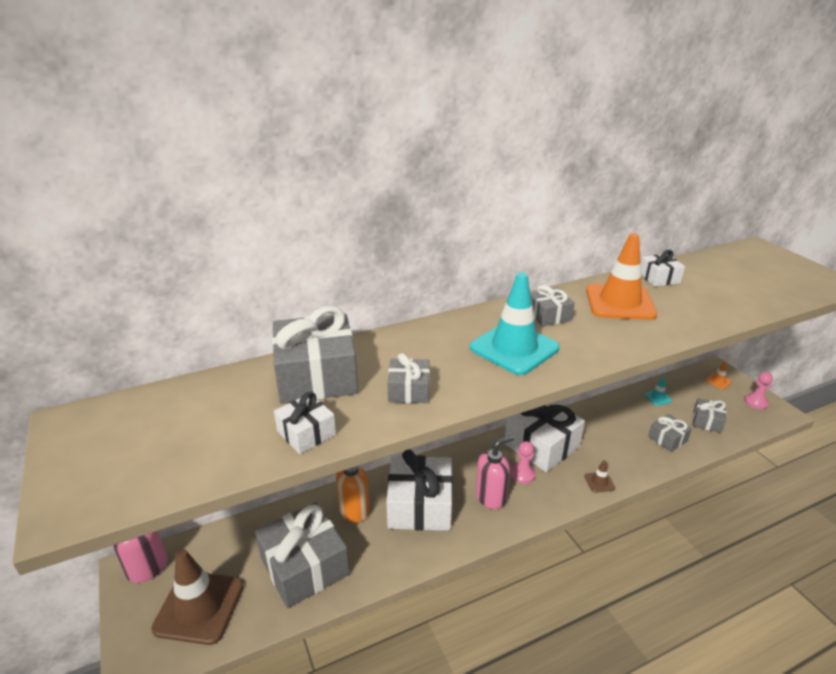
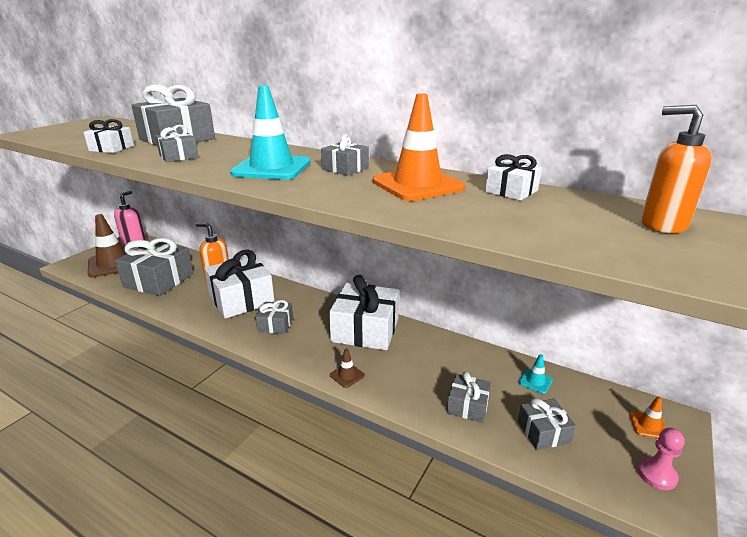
camera: 55 degrees right, 5 degrees down
(491, 497) = (275, 325): pink soap dispenser -> grey gift
(522, 474) = (317, 331): pink pawn -> none
(744, 265) = (662, 224): none -> orange soap dispenser

